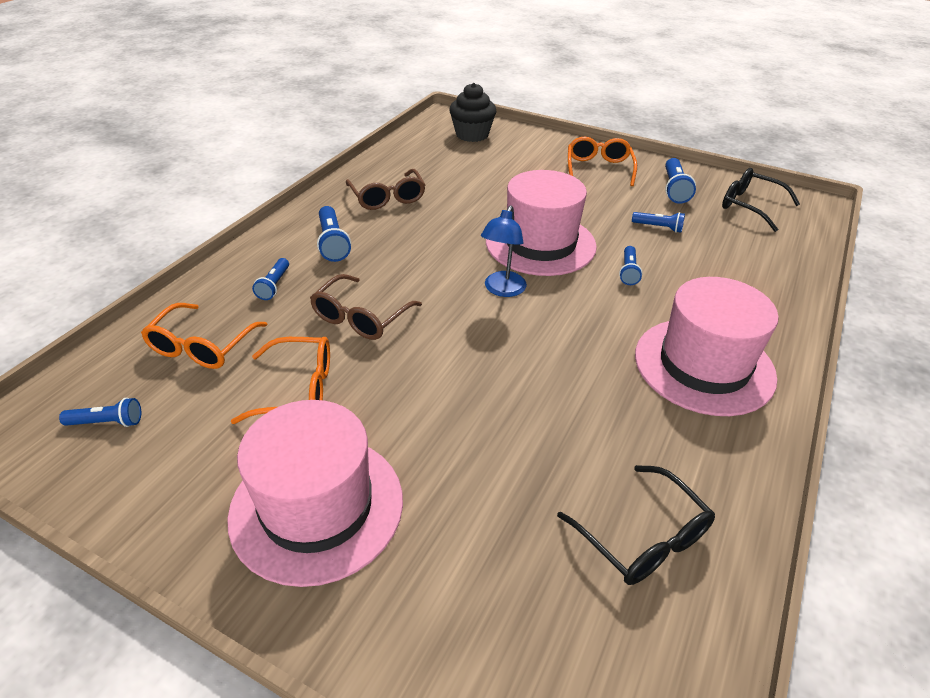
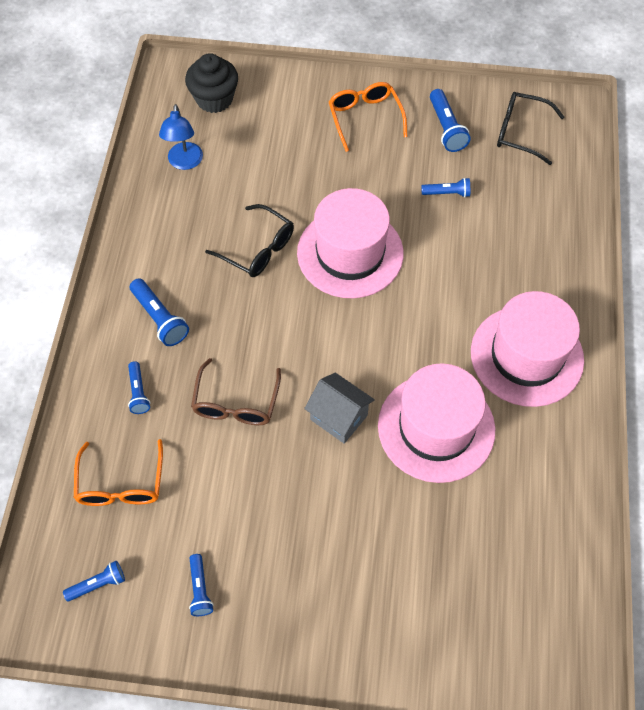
camera: 20 degrees left, 20 degrees up
(298, 389) = (227, 497): orange glasses -> none
(317, 506) = (300, 592): pink hat -> pink hat (436, 427)
(387, 198) = (178, 235): brown glasses -> none
(460, 358) = (339, 417): none -> grey house
(502, 290) = (340, 326): blue lamp -> blue lamp (184, 162)
(628, 272) = (438, 264): blue flashlight -> blue flashlight (200, 589)
(643, 538) = (524, 530): black glasses -> black glasses (258, 249)

